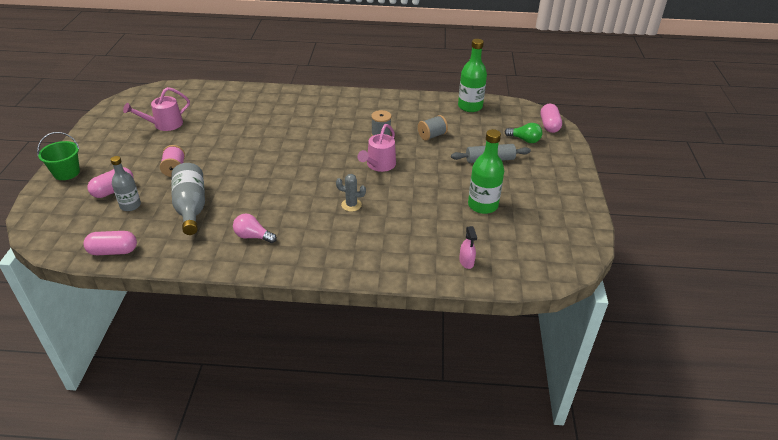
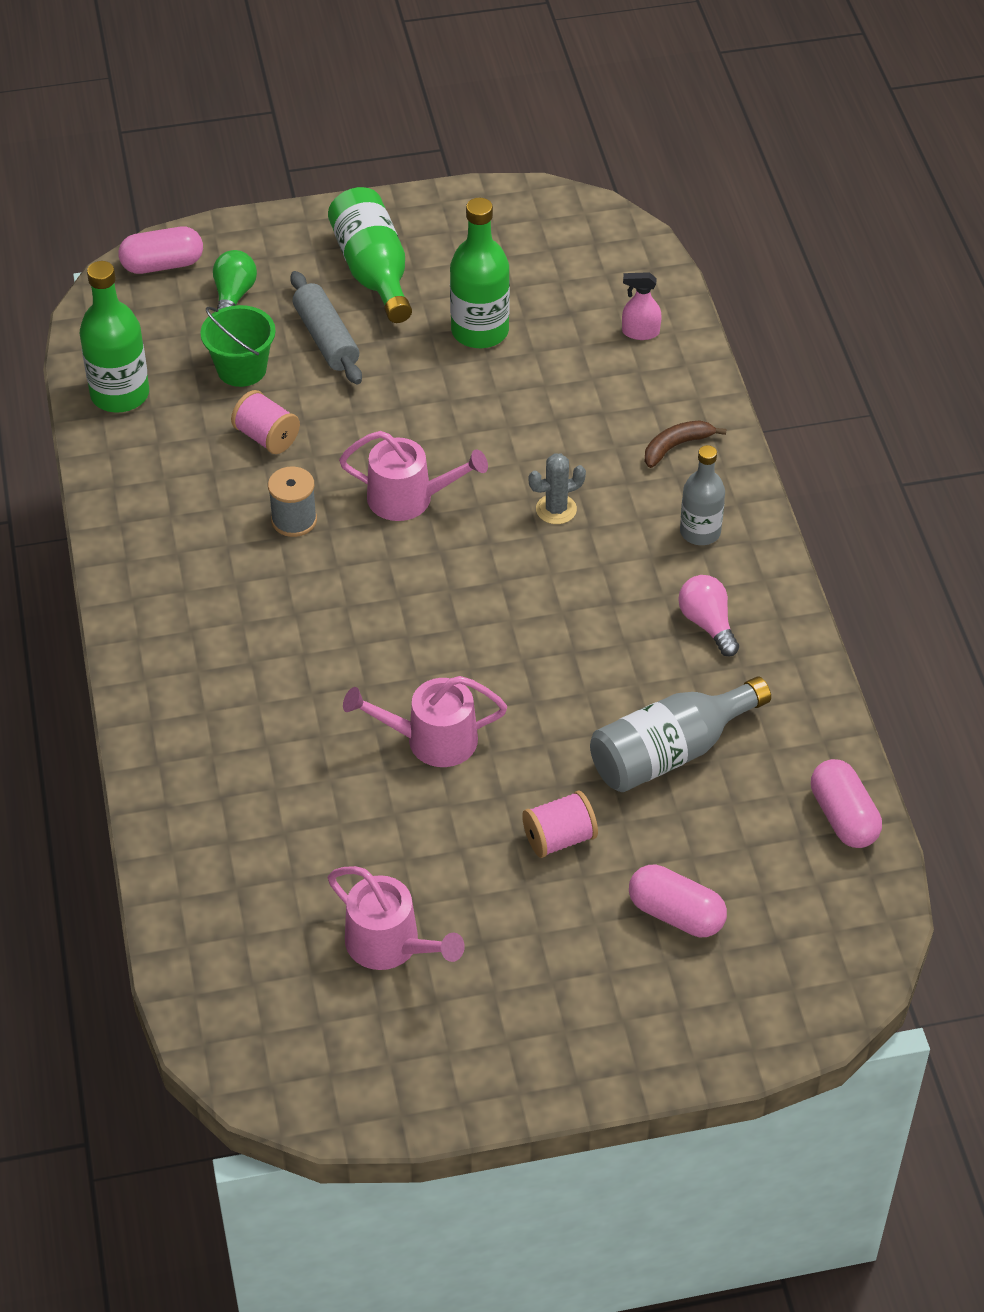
camera: 105 degrees left, 10 degrees up
(66, 173) = (655, 1041): green bucket -> green bucket (241, 369)
(130, 205) = (709, 857): grey bottle -> grey bottle (700, 532)
(246, 148) = (431, 740): none -> pink watering can
(253, 236) = (707, 624): pink light bulb -> pink light bulb turned 150 degrees clockwise
(351, 205) = (556, 509): grey cactus -> grey cactus turned 75 degrees clockwise
(374, 254) = (676, 446): none -> brown banana
(432, 136) = (266, 437): grey spool -> pink spool
(466, 262) = (640, 332): pink spray bottle -> pink spray bottle turned 150 degrees counterclockwise
(535, 180) = (373, 271): none -> green bottle

